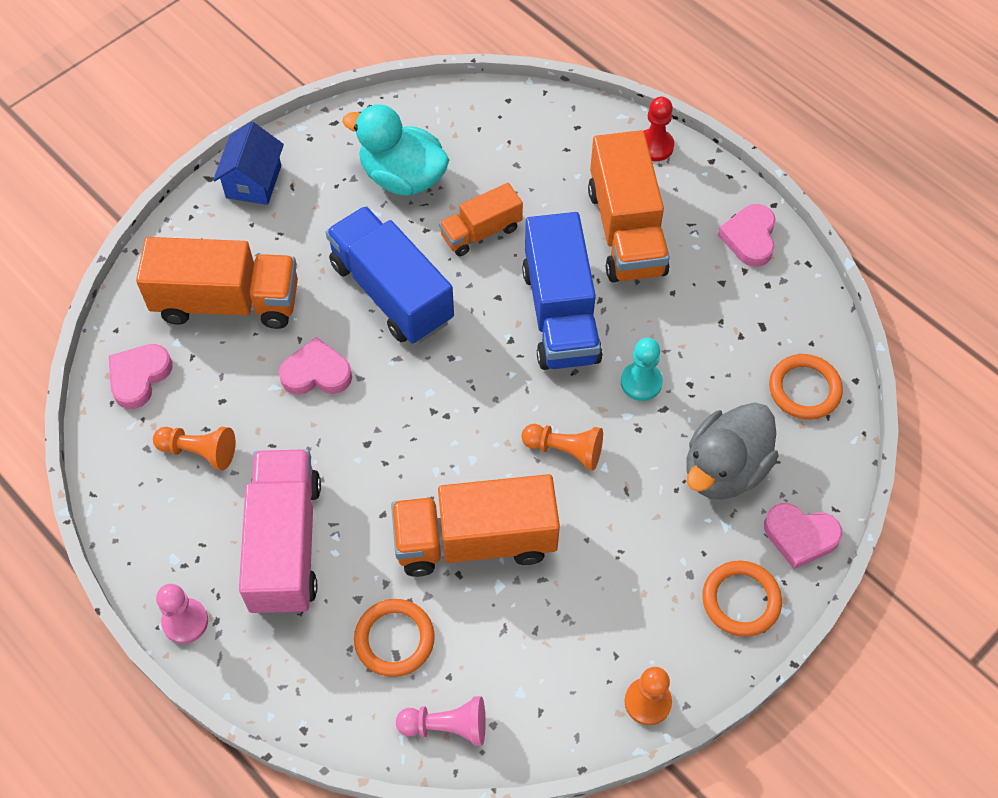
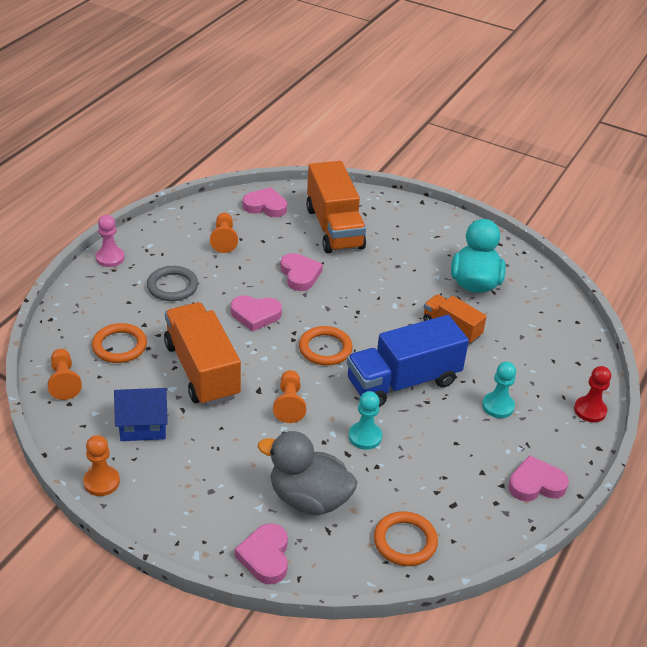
camera: 70 degrees right, 20 degrees down
(253, 182) = (430, 220): blue house -> blue house (143, 426)
(285, 544) = (172, 286): pink truck -> grey ring
(383, 449) = (255, 315): none -> pink heart
(391, 292) = (378, 295): blue truck -> none
(446, 726) = (64, 381): pink pawn -> orange pawn
(626, 231) = (498, 406): orange truck -> turquoise pawn
(741, 600) = (197, 525): orange ring -> orange ring (325, 349)

